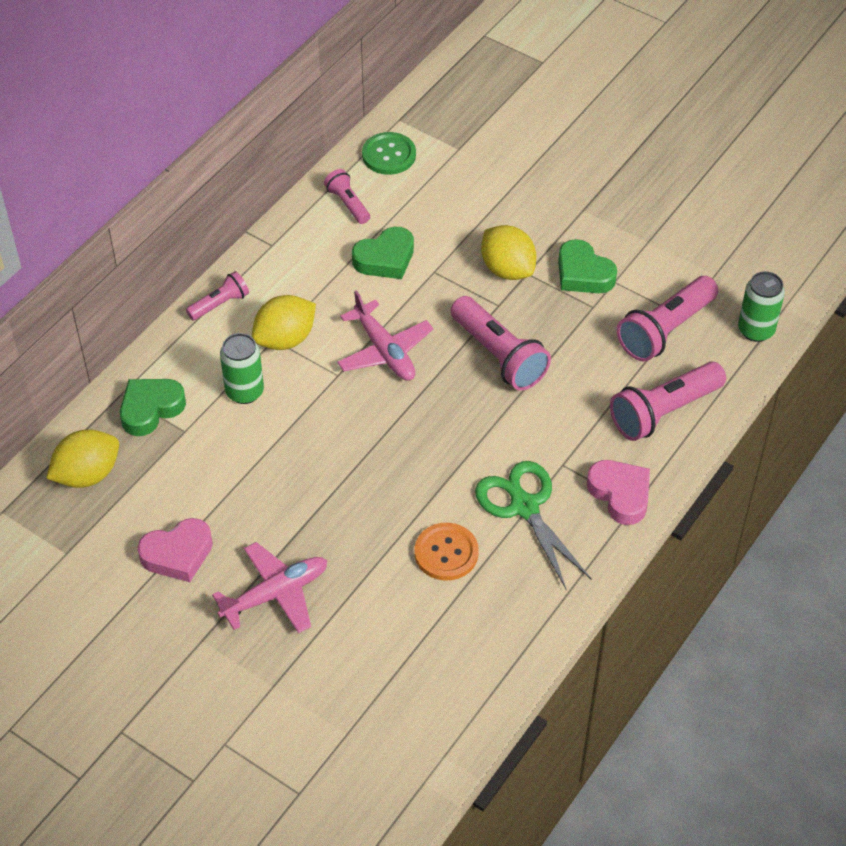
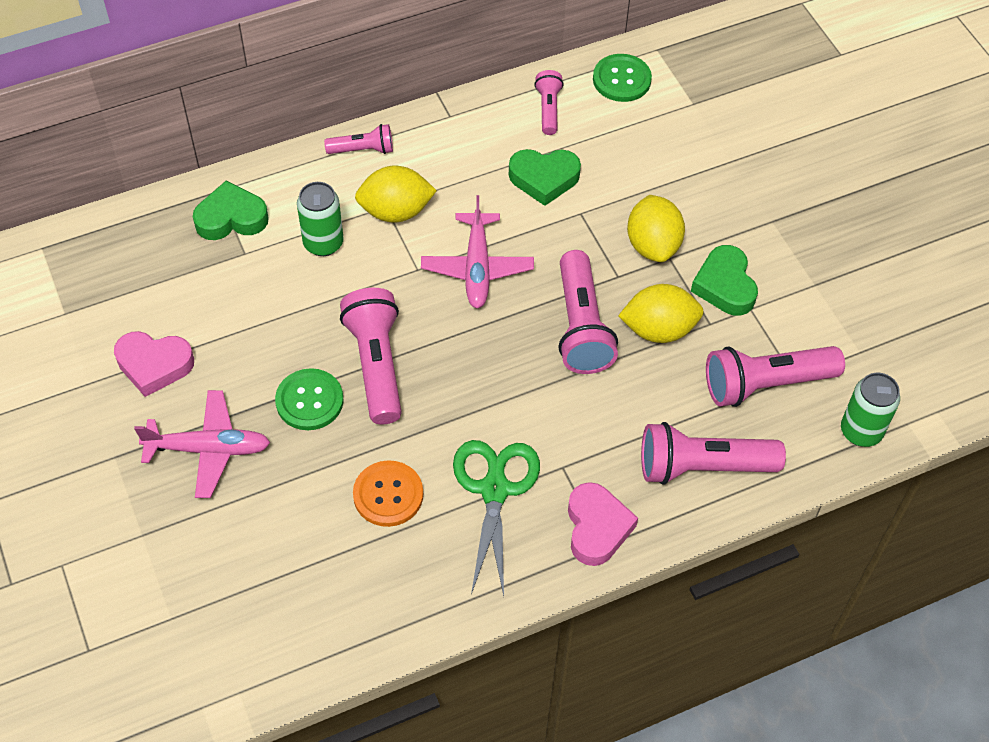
camera: 30 degrees right, 5 degrees up
(87, 474) = (134, 251): yellow lemon -> yellow lemon (658, 329)
(329, 516) = (309, 401): none -> green button
(361, 462) = (376, 364): none -> pink flashlight

